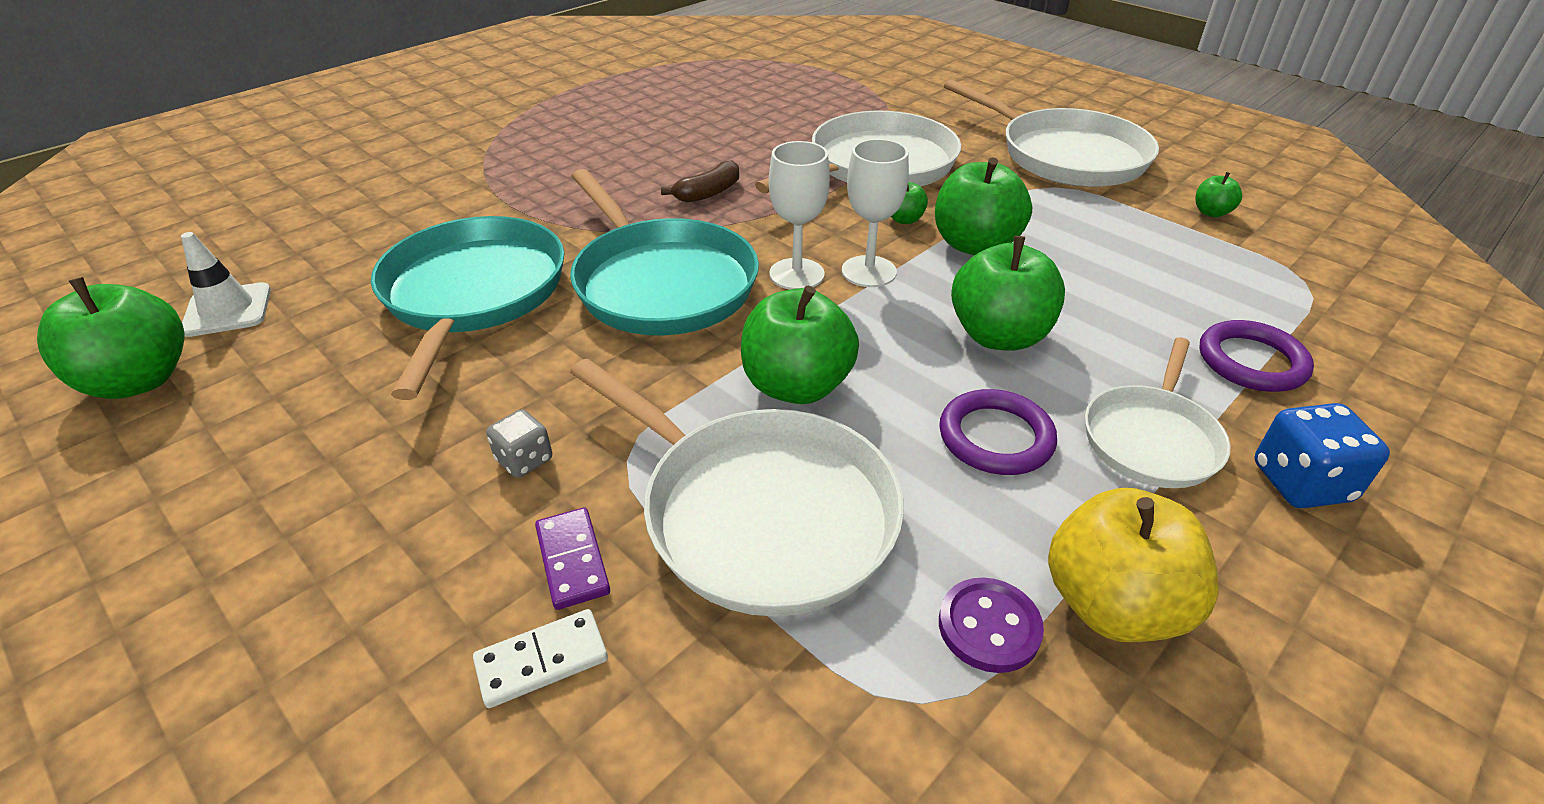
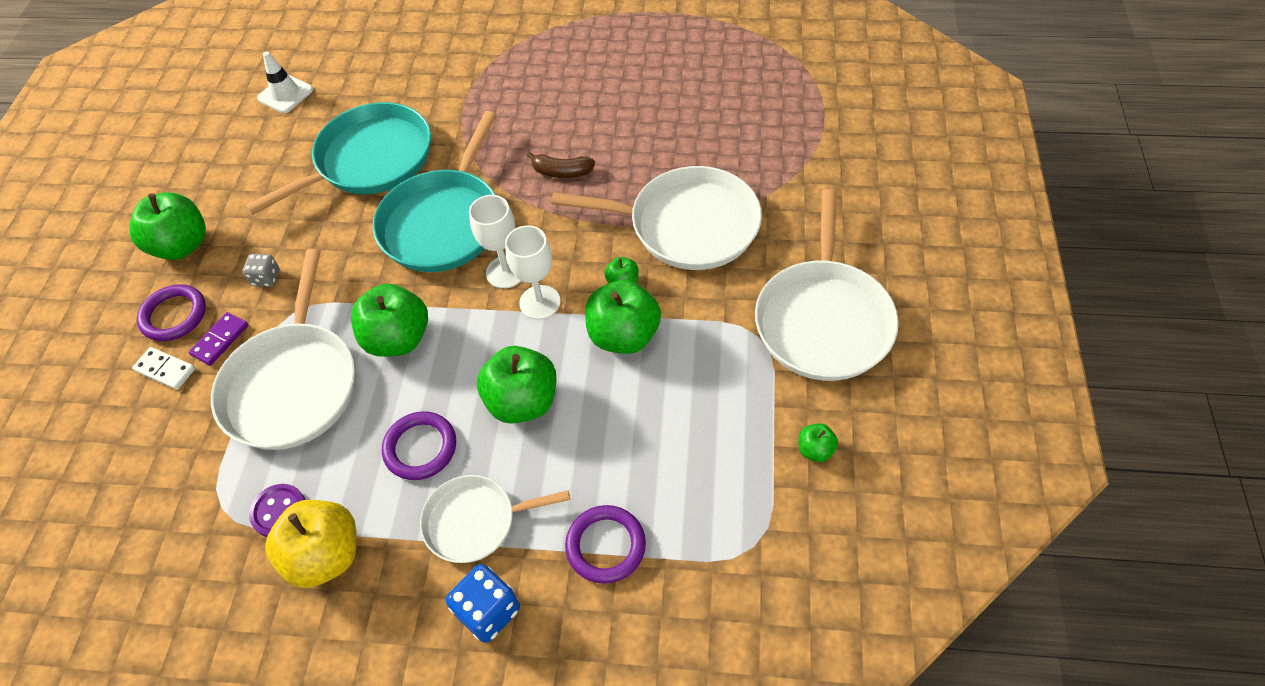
camera: 55 degrees right, 15 degrees up
(140, 380) = (221, 116): green apple -> green apple (182, 245)
(441, 599) = (174, 315): none -> purple ring

